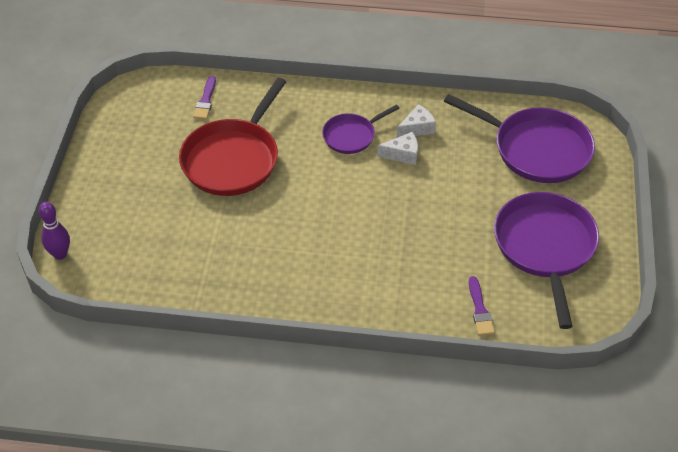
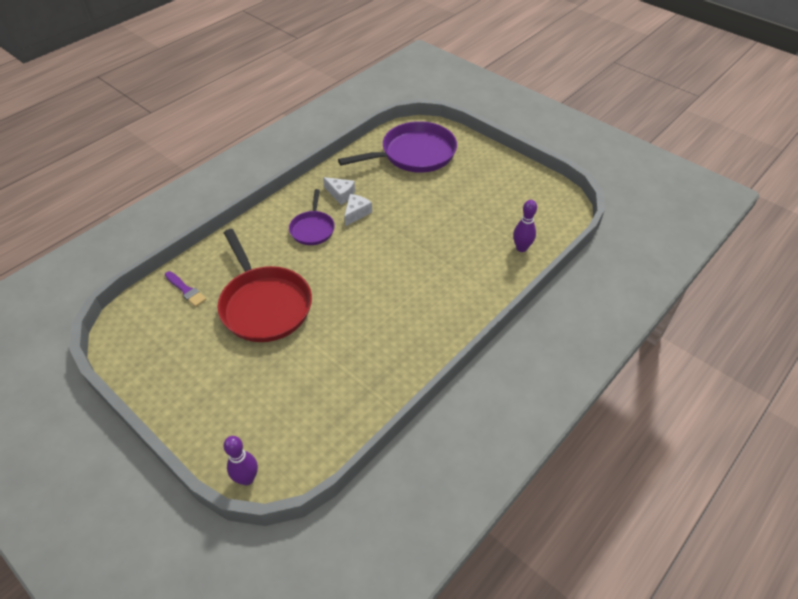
camera: 55 degrees left, 0 degrees up
(417, 128) = (340, 194): white cheese -> white cheese turned 120 degrees clockwise
(480, 310) = (521, 248): purple brush -> purple bowling pin
(545, 247) = (495, 193): purple pan -> none

